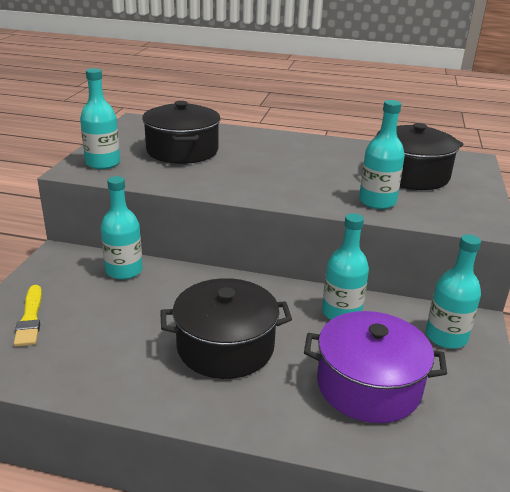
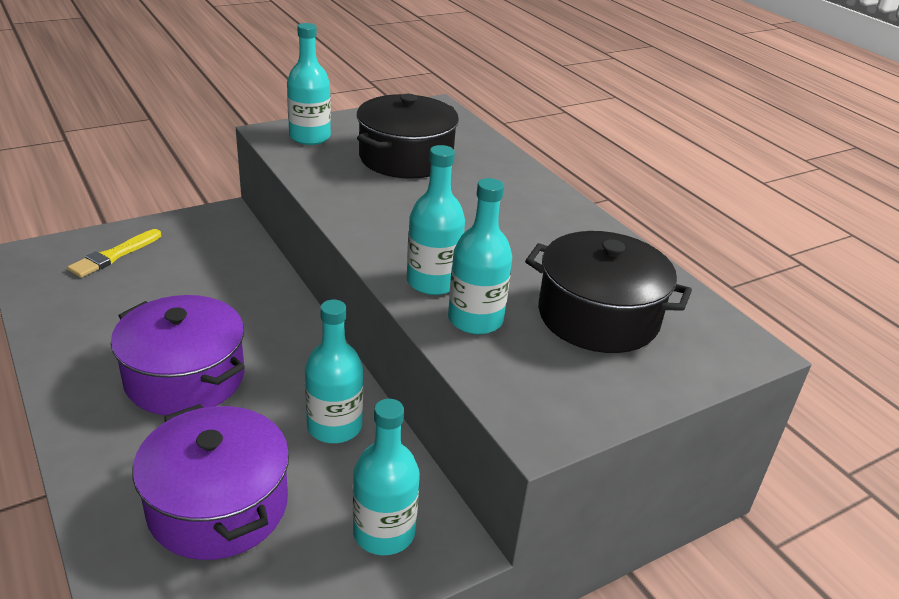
camera: 45 degrees right, 5 degrees up
(124, 271) = (241, 259): turquoise bottle -> turquoise bottle (432, 282)
(225, 347) = (185, 377): black pot -> purple pot

